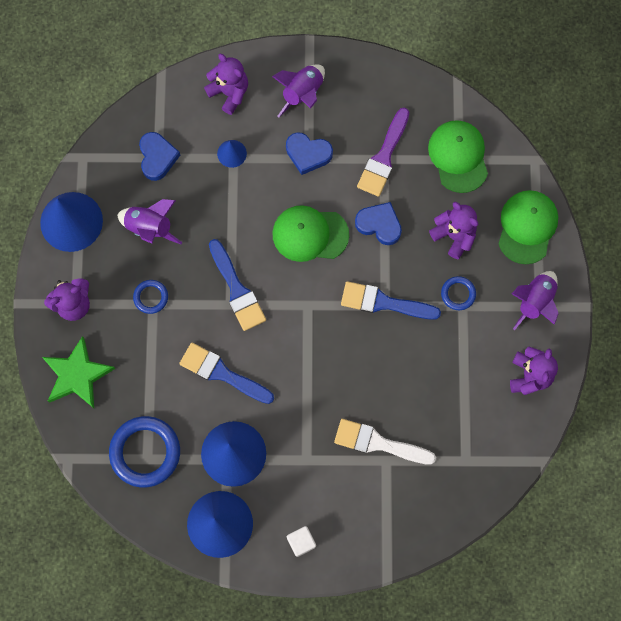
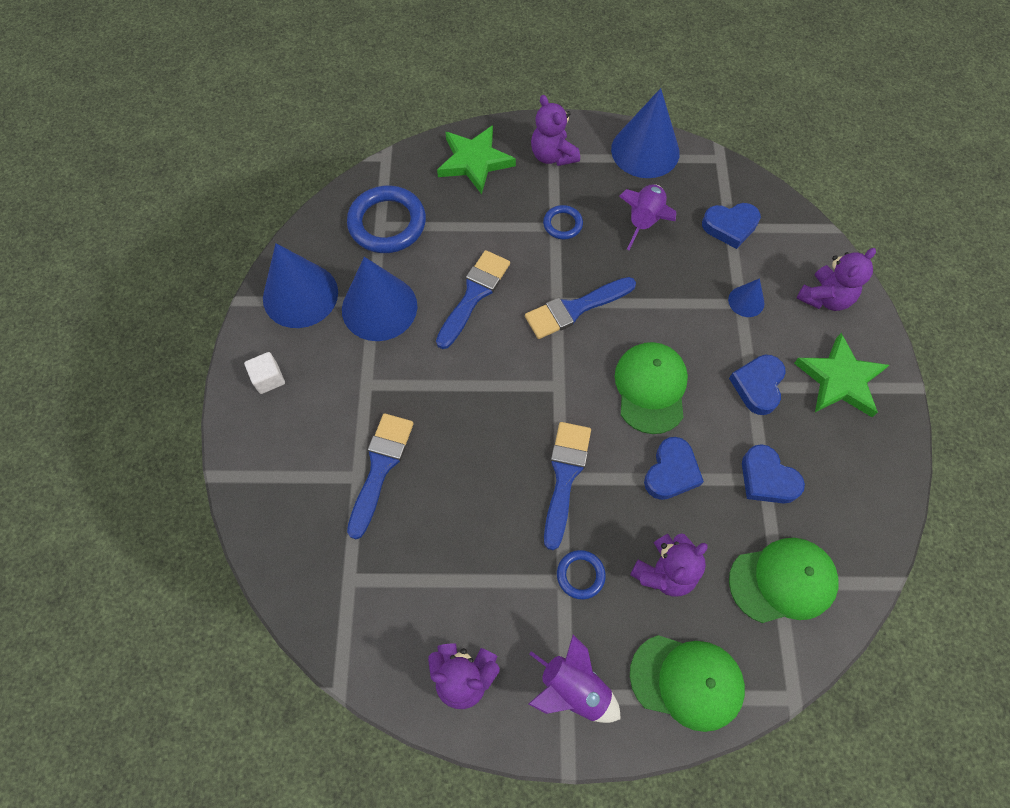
camera: 90 degrees right, 10 degrees down
(302, 93) = (839, 379): purple rocket -> green star
(378, 443) = (380, 467): white brush -> blue brush
(383, 157) = (767, 478): purple brush -> blue heart

